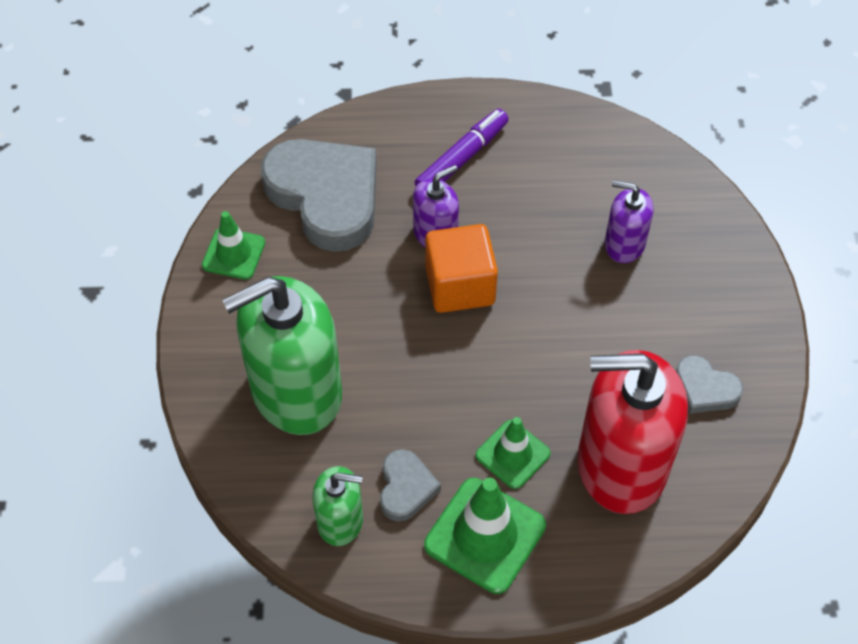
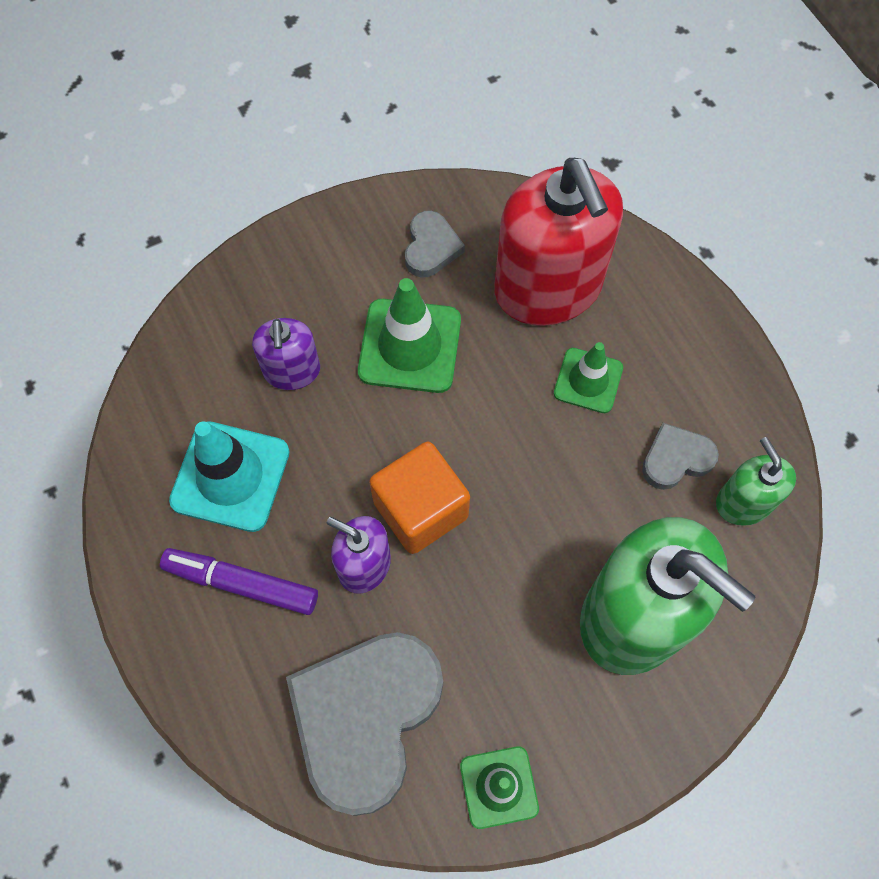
camera: 115 degrees left, 10 degrees up
(485, 535) = (681, 371): green traffic cone -> green traffic cone (410, 346)
(550, 177) = (230, 476): none -> turquoise traffic cone

